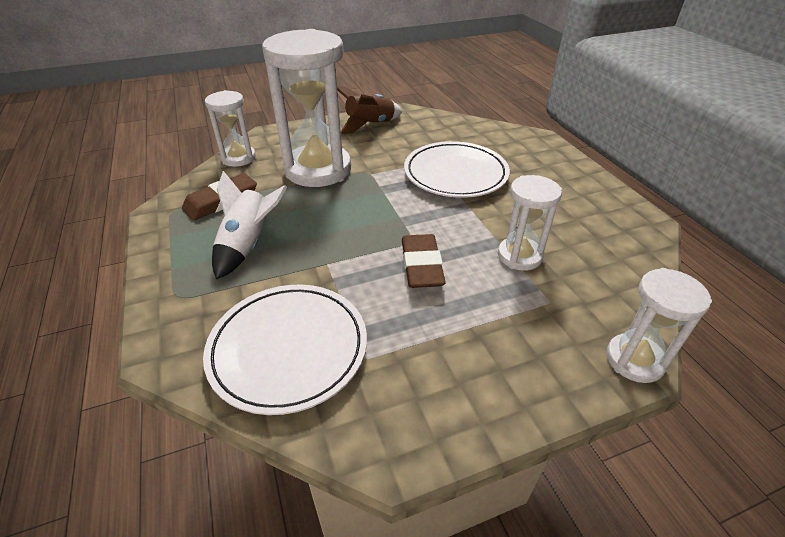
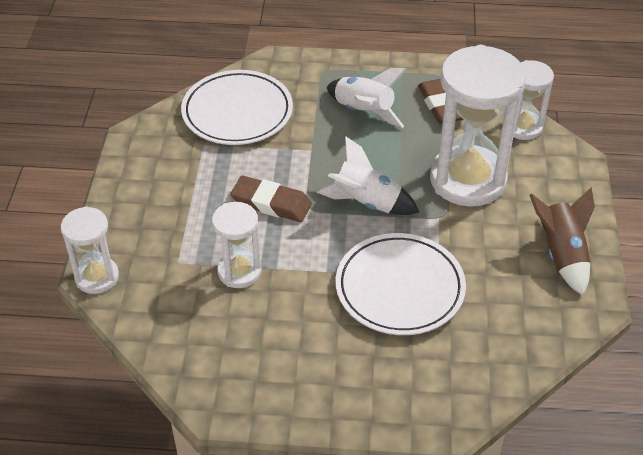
camera: 115 degrees right, 5 degrees up
(379, 210) = (366, 202): none -> white rocket

